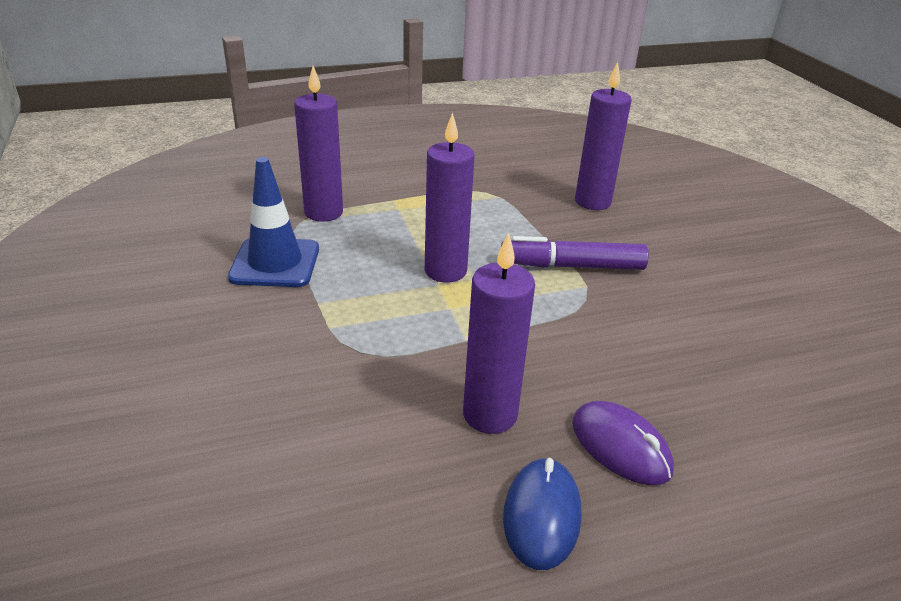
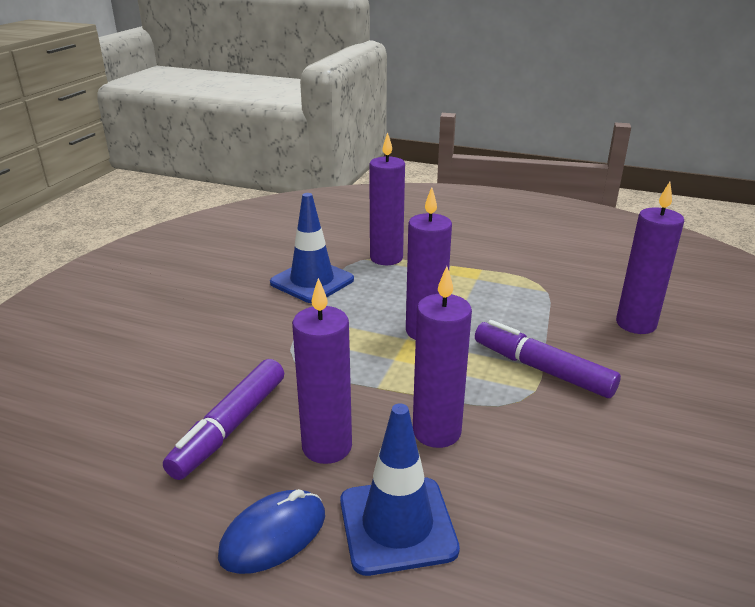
camera: 40 degrees right, 5 degrees down
(378, 445) = (230, 427): none -> purple marker
(558, 355) = (436, 432): none -> purple candle
(620, 446) = (397, 525): purple mouse -> blue traffic cone

